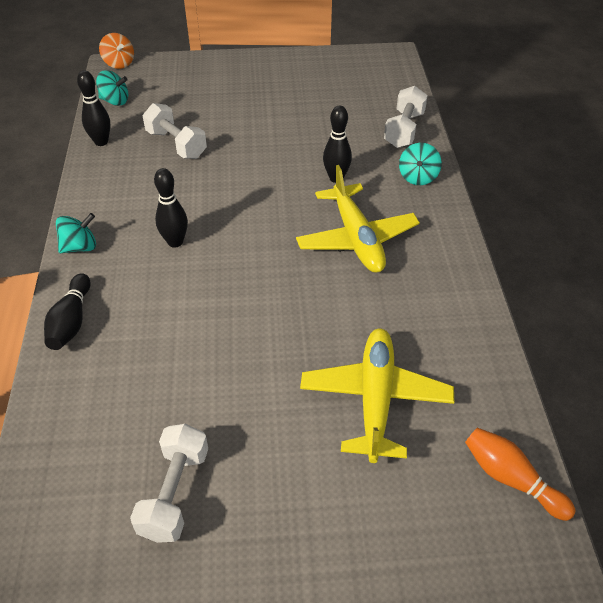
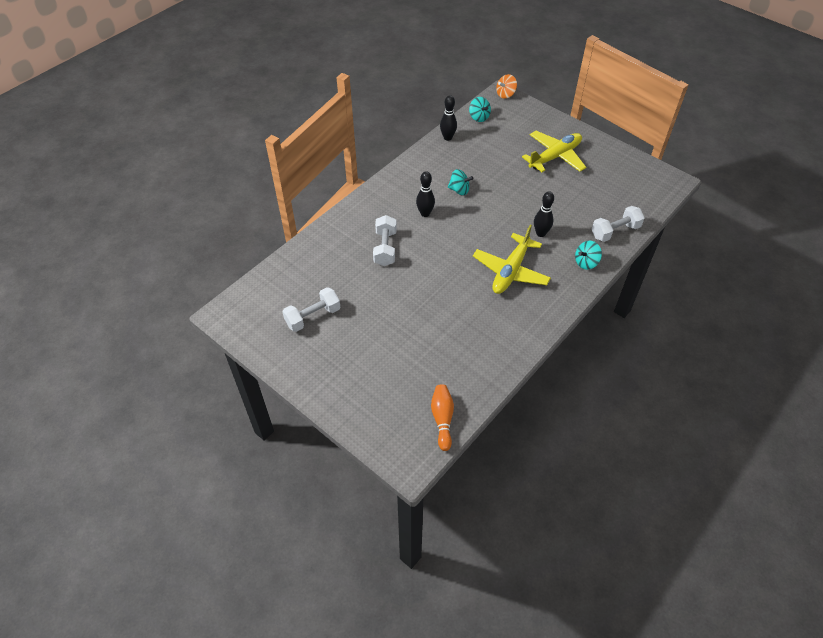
camera: 45 degrees right, 5 degrees up
(71, 321) = (346, 220): black bowling pin -> none
(80, 247) = (383, 188): turquoise spinning top -> turquoise spinning top (459, 190)
(119, 63) = (505, 94): orange spinning top -> orange spinning top turned 45 degrees clockwise
(176, 144) = (482, 162): white dumbbell -> white dumbbell (385, 248)
(375, 398) = (427, 345): yellow plane -> yellow plane (555, 157)

